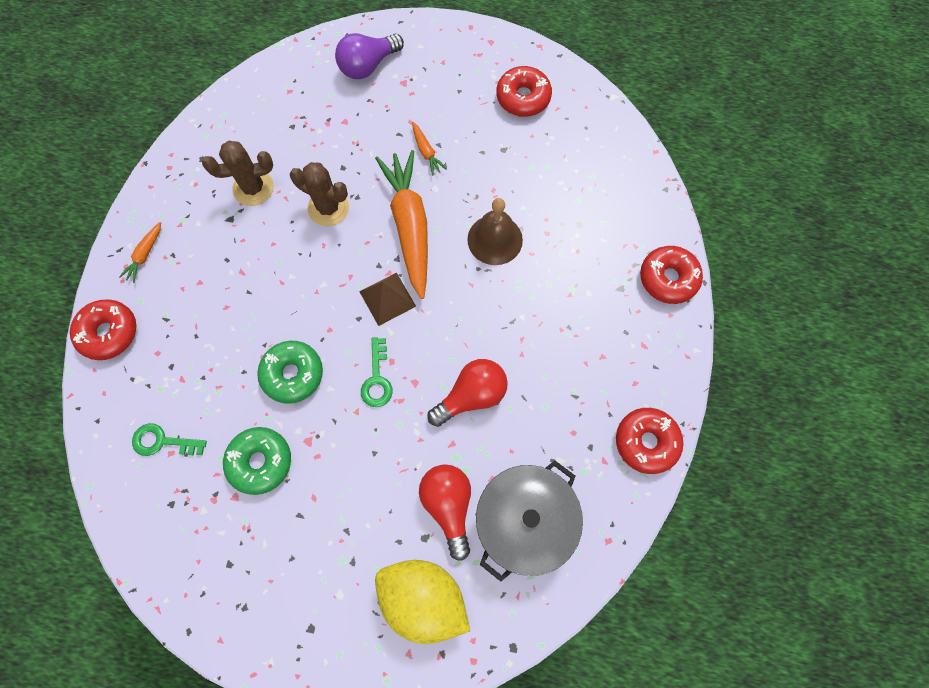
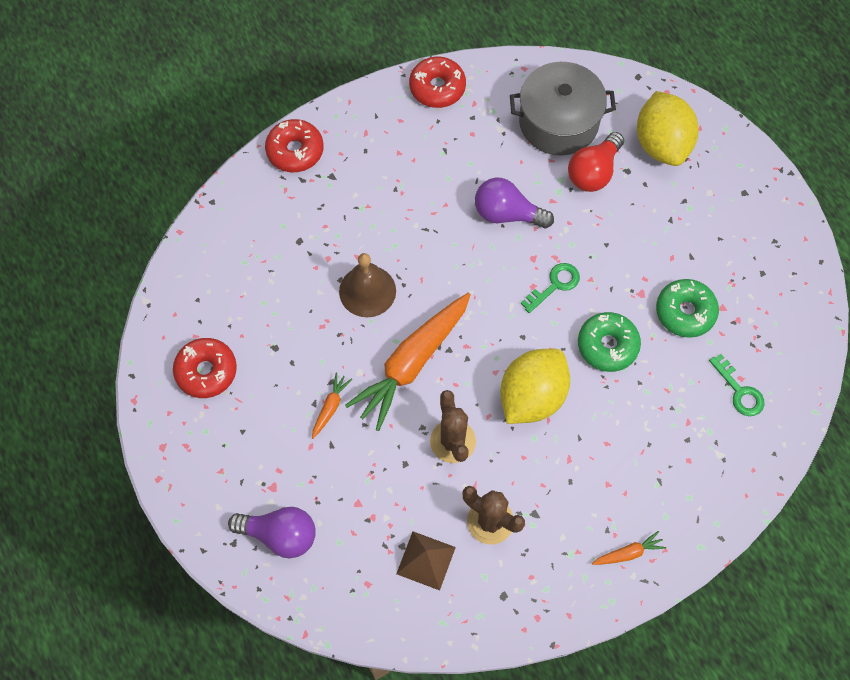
camera: 130 degrees left, 5 degrees down
(109, 332) = (711, 514): red donut -> none
(308, 285) = (532, 396): none -> yellow lemon
(387, 298) = (488, 329): brown pyramid -> brown pyramid (426, 560)
(471, 395) = (507, 214): red light bulb -> purple light bulb

